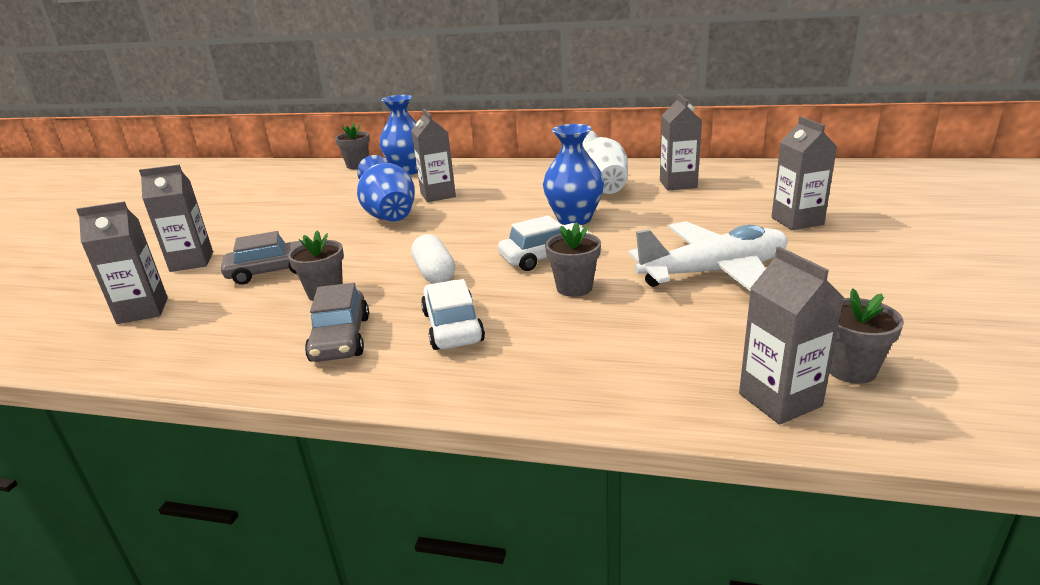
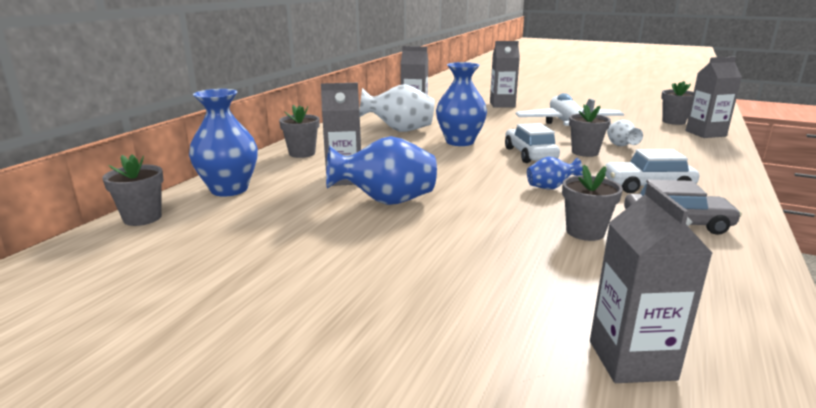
camera: 80 degrees left, 5 degrees down
(192, 262) = (457, 336): grey carton -> none
(273, 271) = (519, 263): grey car -> none
(435, 273) = (550, 188): white capsule -> blue vase
(498, 171) = (302, 153): none -> grey flower pot
(624, 312) = (620, 146): none -> white vase

